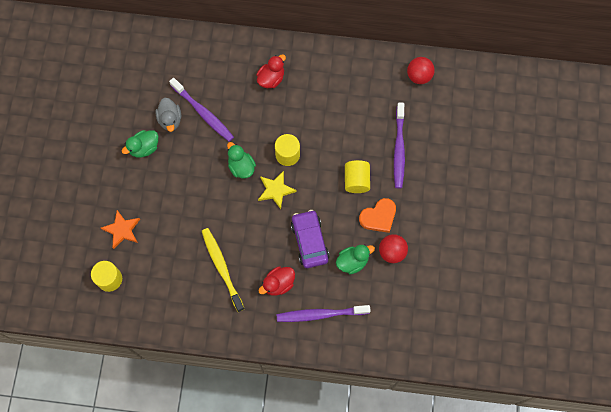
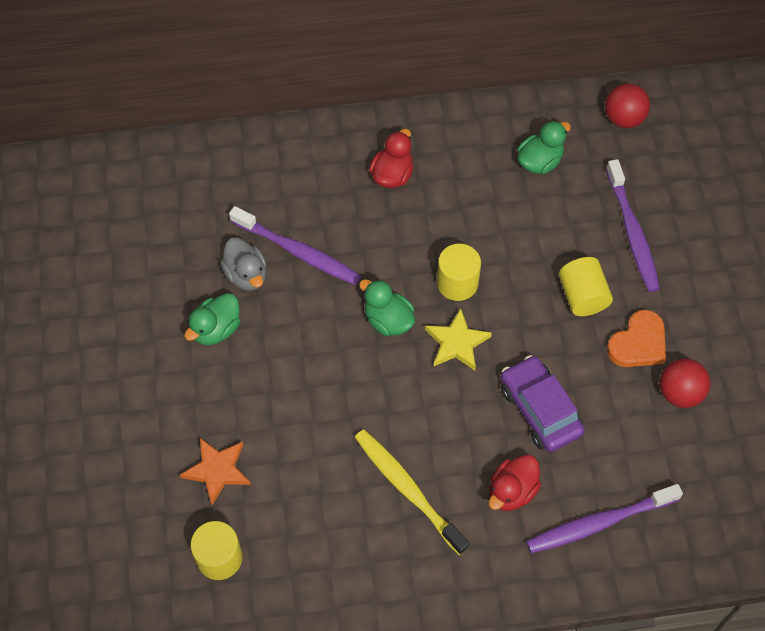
camera: 15 degrees left, 10 degrees down
(352, 261) = (621, 424): green duck -> green duck (539, 161)

